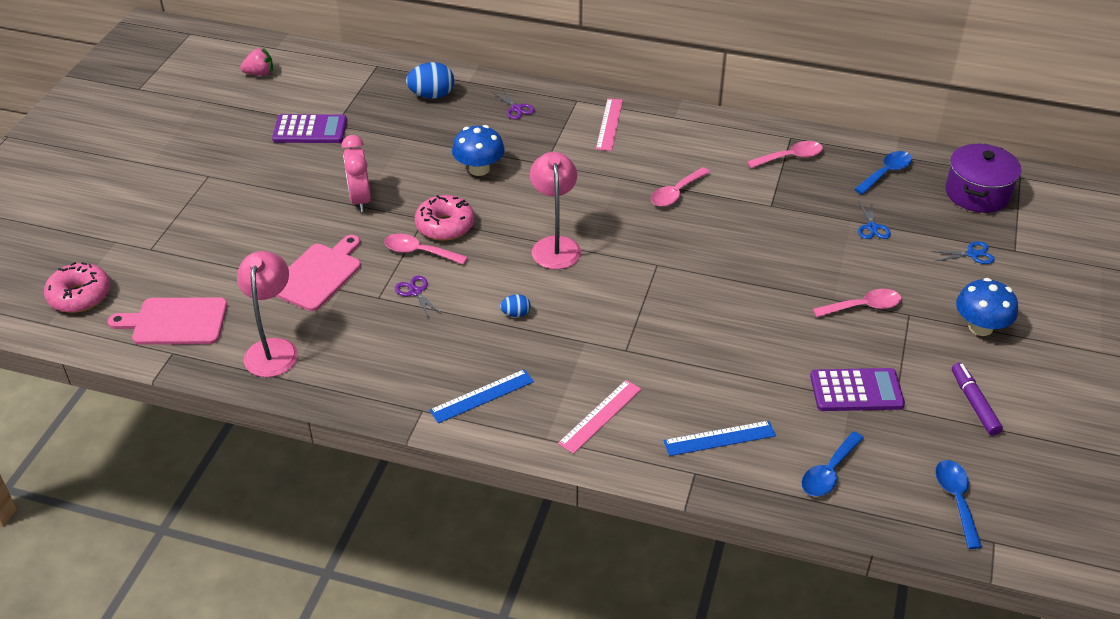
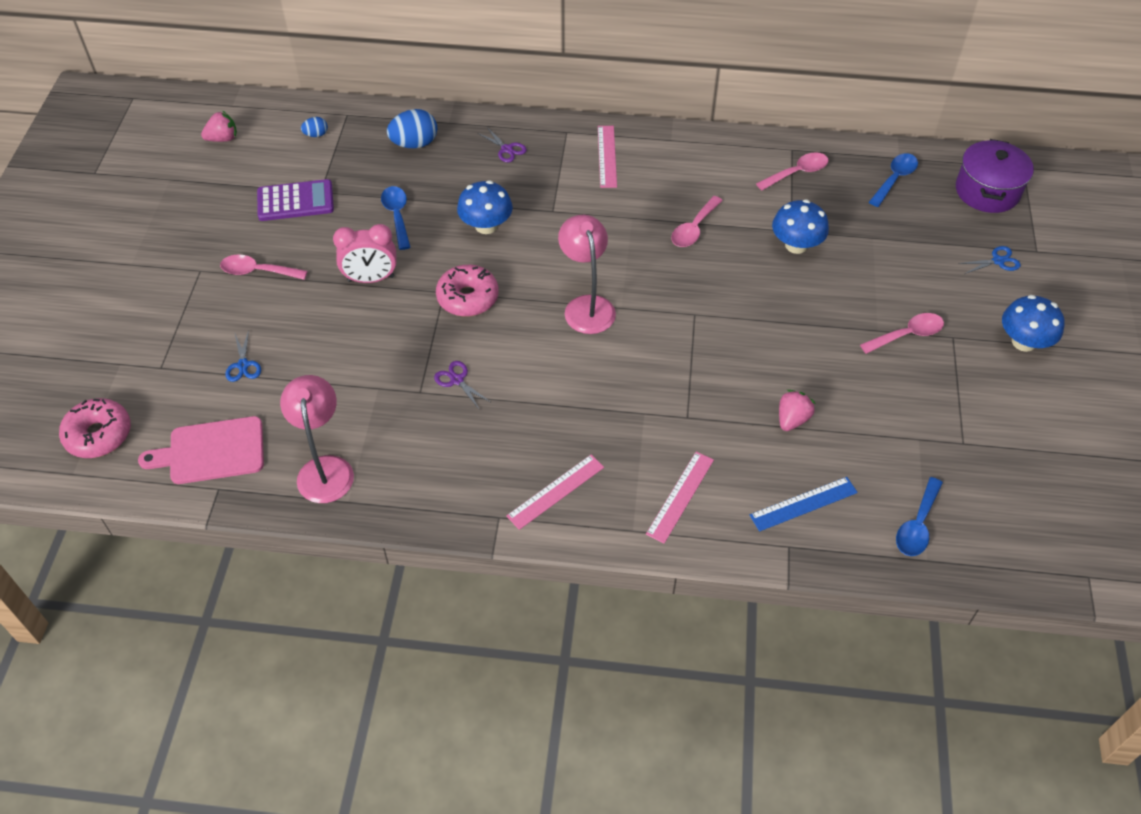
camera: 10 degrees left, 10 degrees up
(318, 275) = (349, 374): pink cutting board -> none
(360, 200) = (371, 279): pink clock -> pink clock turned 75 degrees counterclockwise
(419, 252) = (449, 332): pink spoon -> pink spoon (258, 271)
(482, 396) = (555, 491): blue ruler -> pink ruler
(515, 314) = (566, 391): blue egg -> blue egg (316, 135)
(728, 365) = (792, 419): none -> pink strawberry
(772, 218) = (796, 245): none -> blue mushroom
(856, 391) = (922, 430): purple calculator -> none
(872, 227) = (895, 243): blue scissors -> blue scissors (243, 365)
(956, 500) = (1044, 537): blue spoon -> blue spoon (397, 216)
(974, 403) = (1037, 428): purple marker -> none

